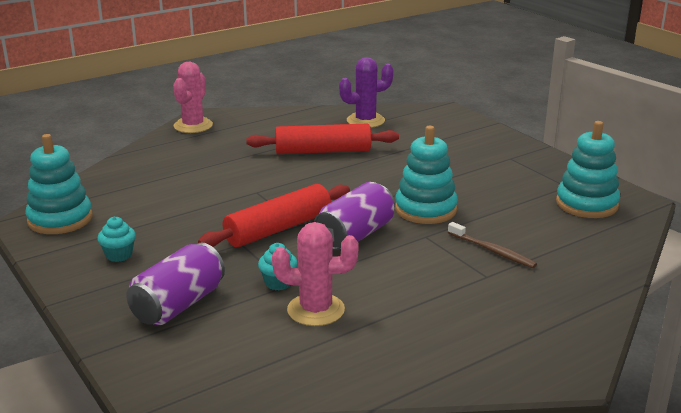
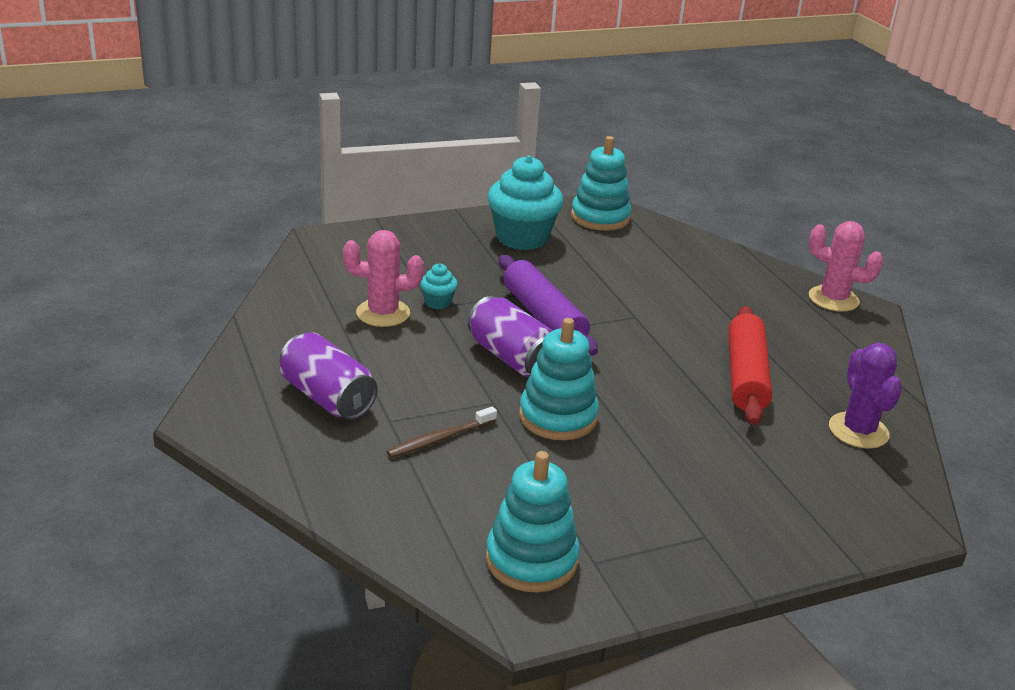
camera: 100 degrees right, 5 degrees up
(119, 255) = (522, 238): turquoise cupcake -> turquoise cupcake, size x2.21
(178, 305) = (426, 256): purple can -> purple can (327, 398)
(278, 228) = (544, 317): red rolling pin -> purple rolling pin
(316, 310) = (383, 313): pink cactus -> pink cactus turned 75 degrees clockwise

